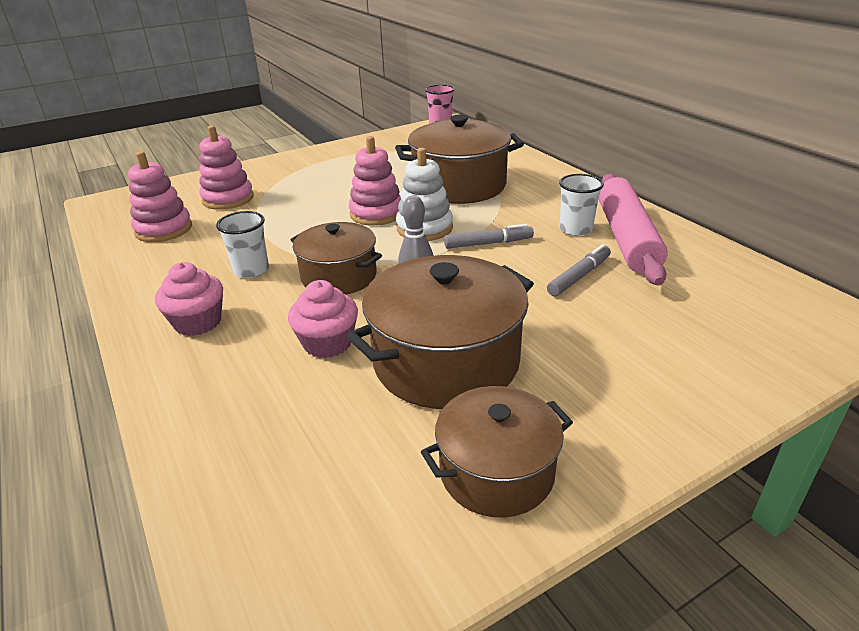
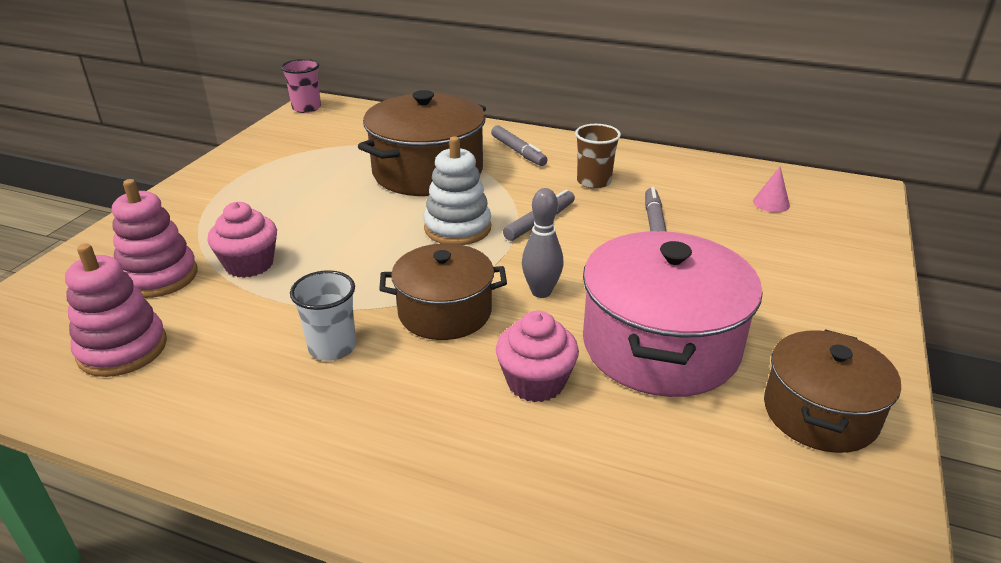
camera: 40 degrees left, 0 degrees up
(198, 322) = (360, 433): pink cupcake -> pink cupcake (249, 264)
(376, 213) = (383, 230): pink stacking toy -> none
(446, 361) = (660, 345): brown pot -> pink pot
(547, 190) = (518, 151): none -> grey marker
(575, 229) = (594, 181): white cup -> brown cup
(626, 238) = (642, 176): pink rolling pin -> none
(723, 299) = (771, 203): none -> pink cone

